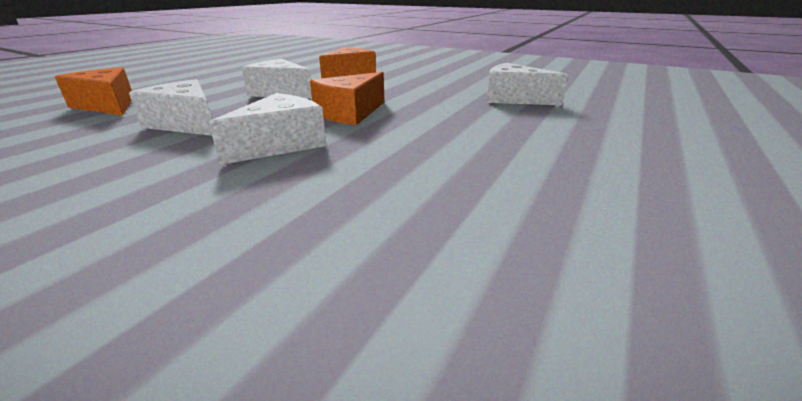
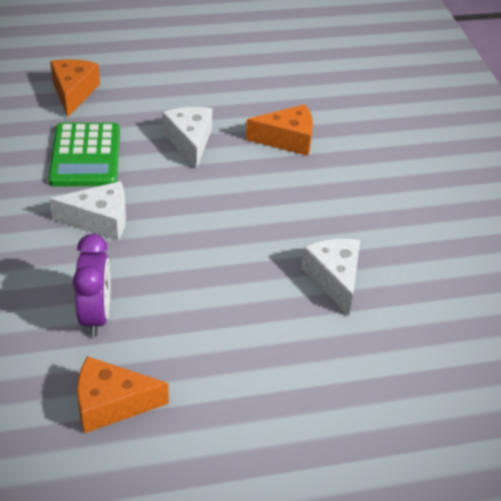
camera: 45 degrees right, 15 degrees up
(186, 124) = (85, 156): white cheese -> green calculator
(350, 113) = (186, 210): orange cheese -> orange cheese (111, 404)
(419, 193) = (96, 315): none -> purple clock

